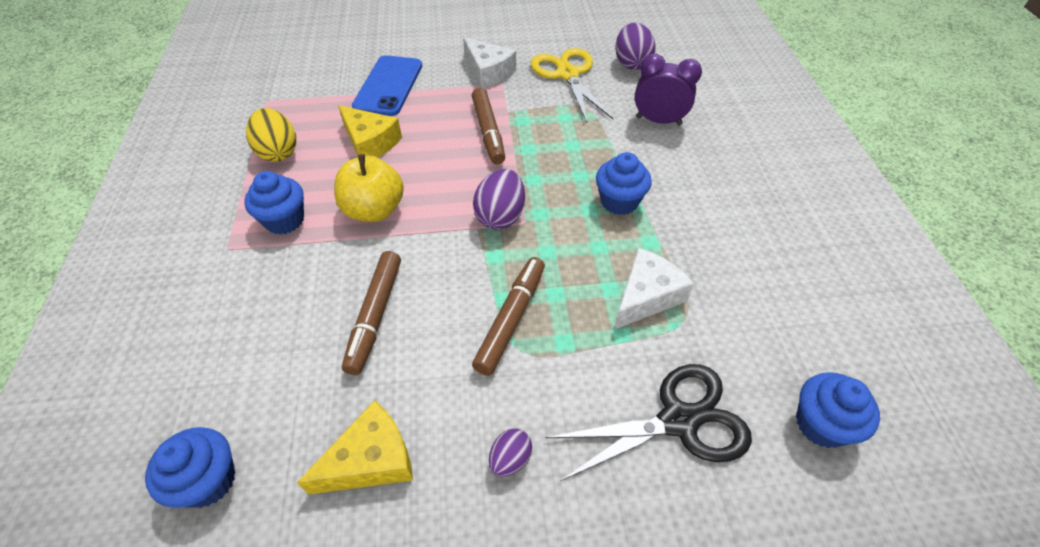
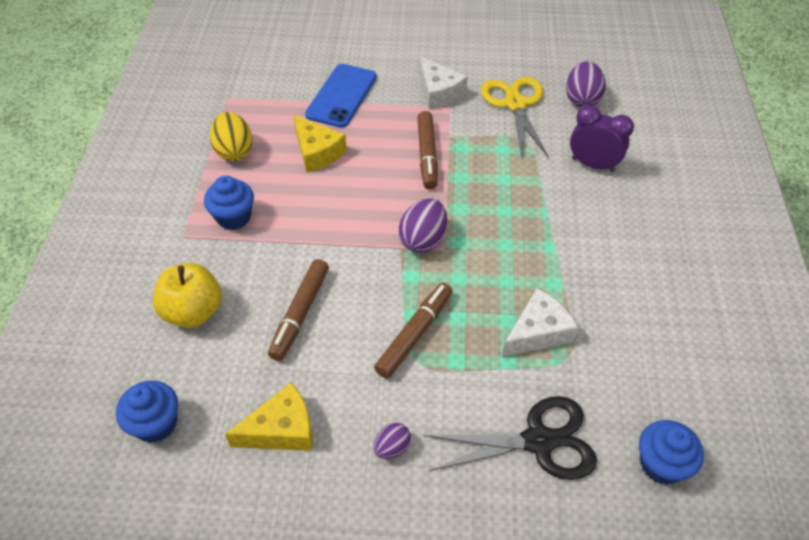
camera: 10 degrees right, 0 degrees up
(374, 210) = (312, 218): yellow apple -> yellow apple (193, 311)
(619, 201) = (534, 241): blue cupcake -> none

